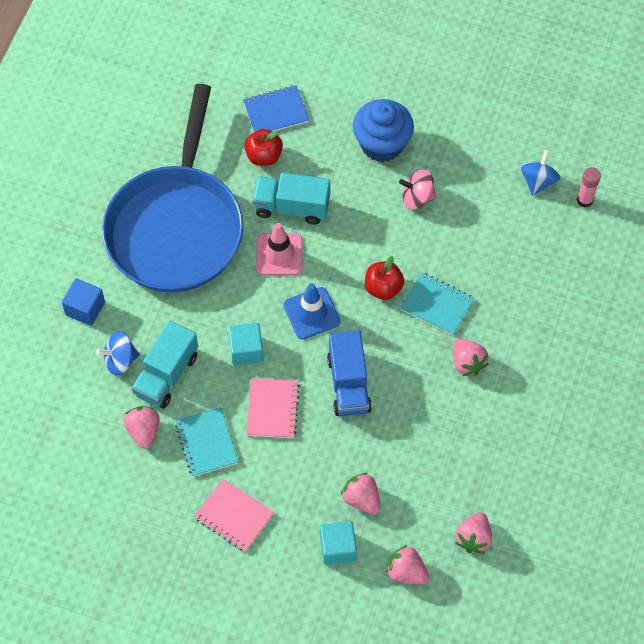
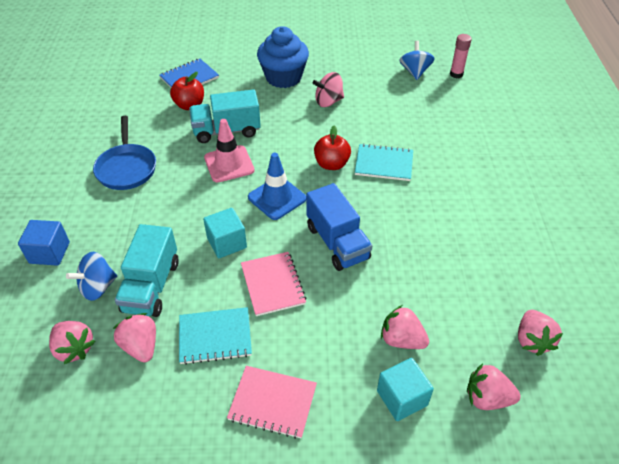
camera: 20 degrees left, 15 degrees down
(176, 227) = (127, 168): blue pan -> blue pan, size x0.46
(206, 443) = (215, 337): turquoise notebook -> turquoise notebook turned 60 degrees counterclockwise
(467, 363) = (434, 197): pink strawberry -> pink strawberry (74, 349)

